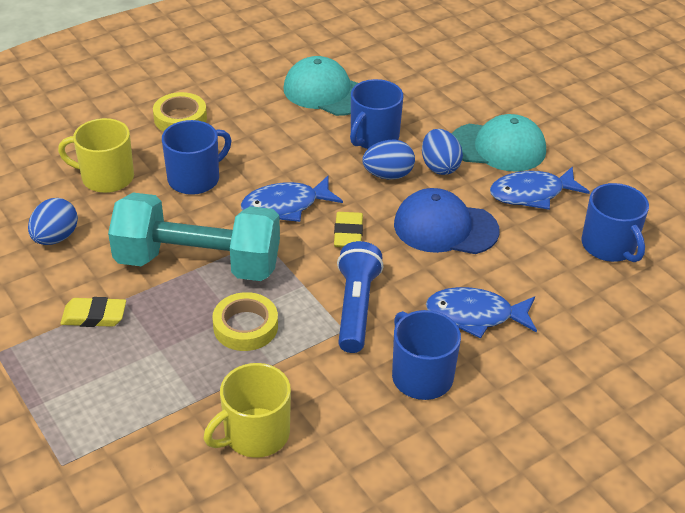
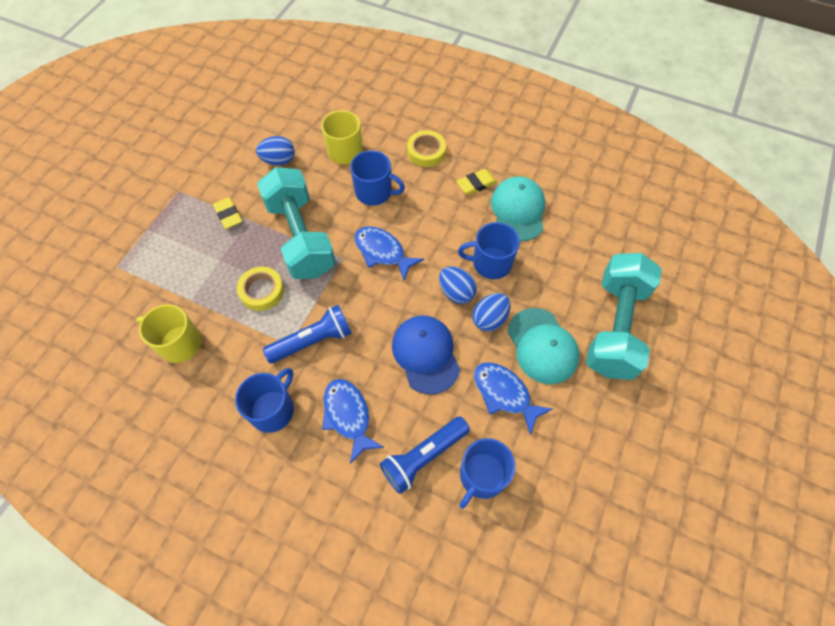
camera: 60 degrees right, 20 degrees up
(348, 234) = (380, 300): yellow eraser -> yellow eraser (476, 184)
(513, 96) = (615, 327): none -> turquoise dumbbell
(562, 278) = (423, 457): none -> blue flashlight

